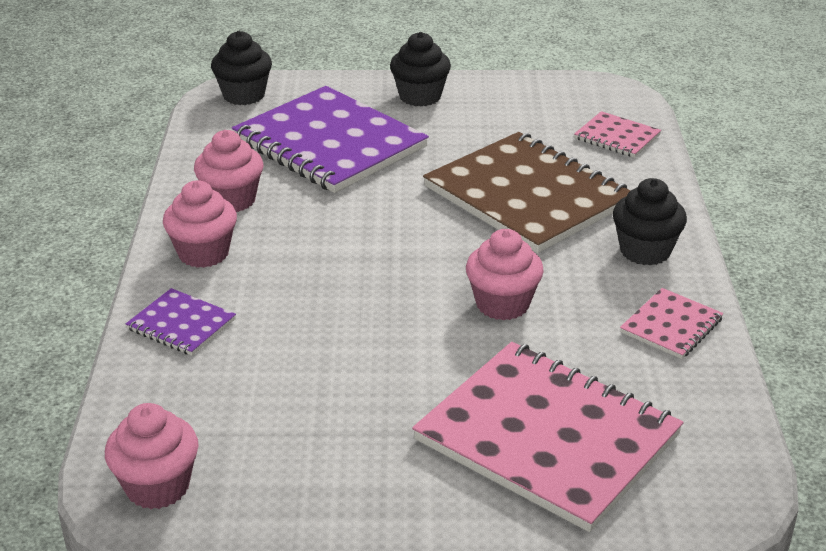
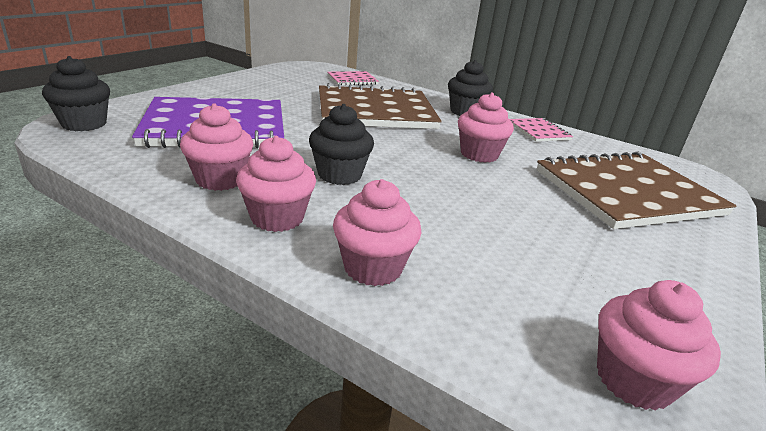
camera: 60 degrees left, 5 degrees down
(181, 324) = (373, 267): purple notebook -> pink cupcake
(420, 96) = (219, 91): black cupcake -> black cupcake (339, 175)
(547, 437) = (627, 192): pink notebook -> brown notebook

